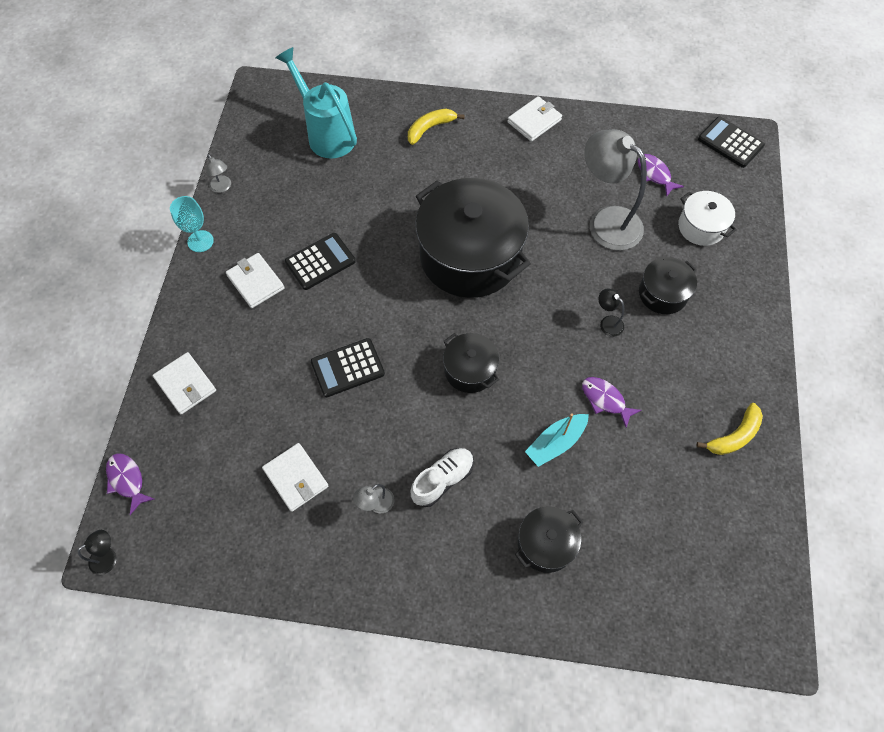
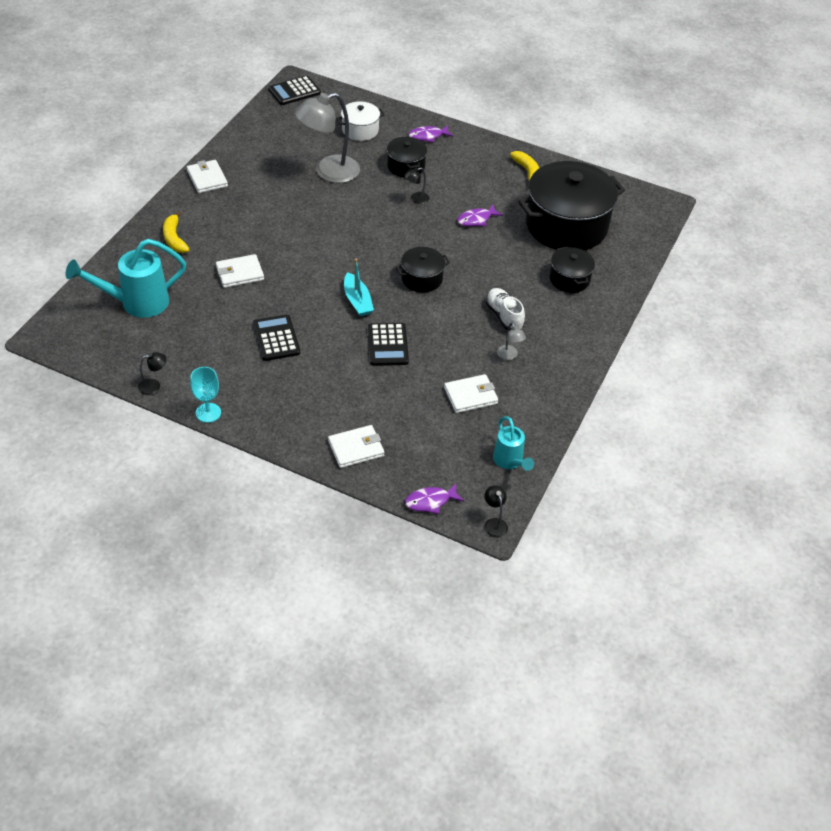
camera: 75 degrees left, 15 degrees down
(204, 550) = (510, 462): none -> turquoise watering can
(222, 187) = (154, 386): grey lamp -> black lamp
(255, 282) = (274, 383): white wallet -> white wallet (240, 273)
(470, 256) = (320, 251): black pot -> black pot (566, 225)
(555, 443) = (498, 252): turquoise boat -> turquoise boat (357, 301)
(654, 174) = (300, 135): purple fish -> purple fish (428, 136)

